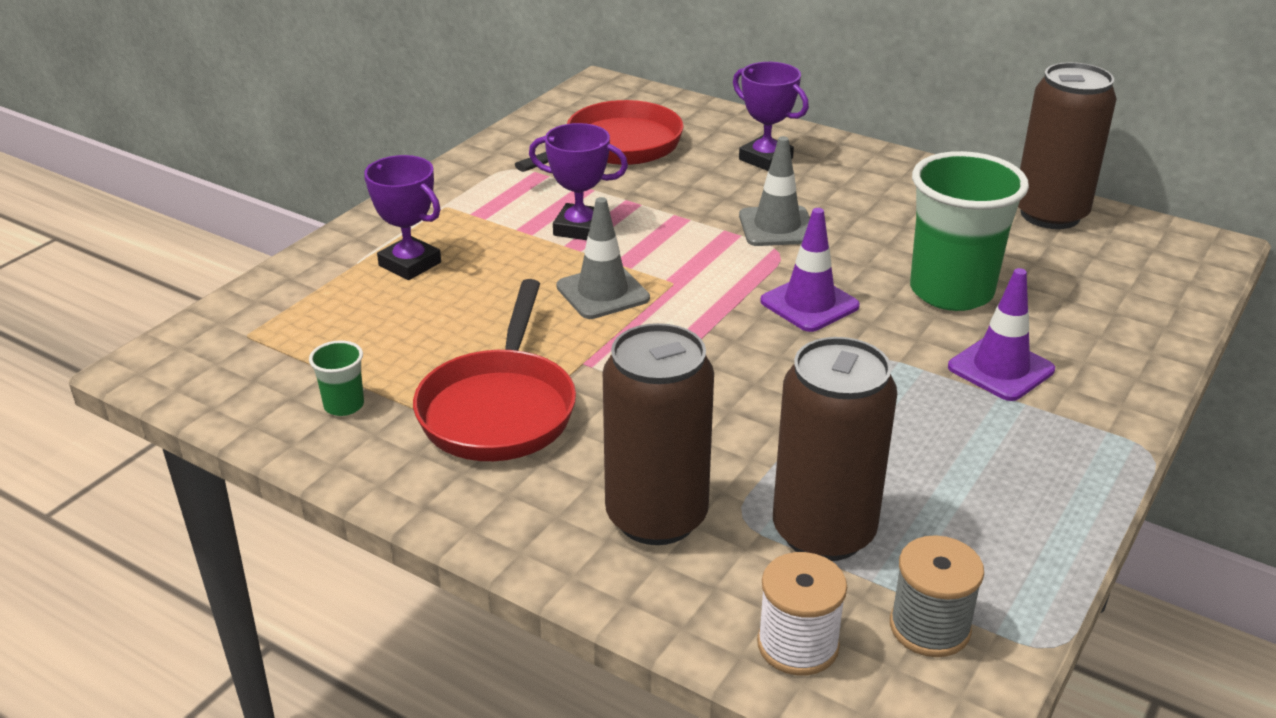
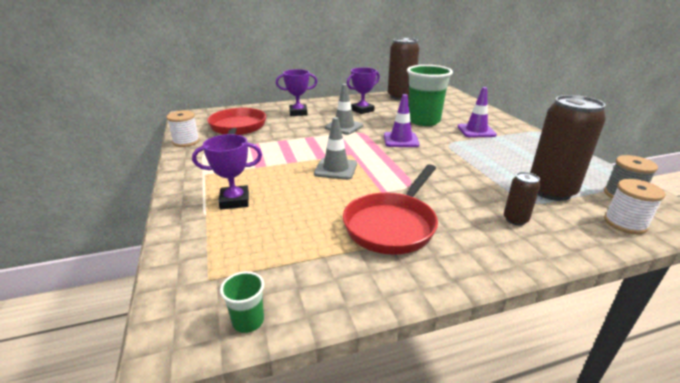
camera: 50 degrees left, 5 degrees down
(344, 405) = (331, 270): green cup -> green cup (248, 321)
(499, 409) = (392, 225): red pan -> red pan turned 75 degrees clockwise
(514, 139) = (186, 142): none -> white spool
(580, 228) = (280, 155): purple trophy -> purple trophy (362, 110)
(656, 517) = (515, 219): brown can -> brown can, size x0.47

